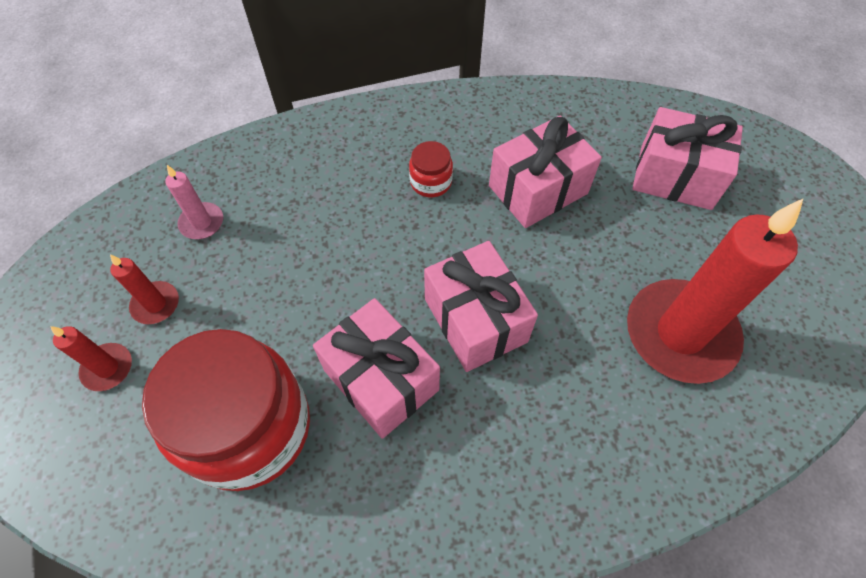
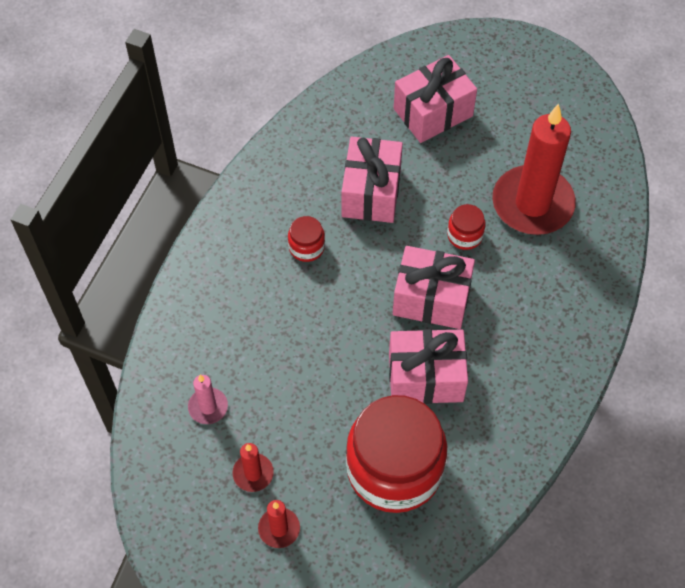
camera: 50 degrees left, 0 degrees up
(576, 298) = (465, 235): none -> red jar

